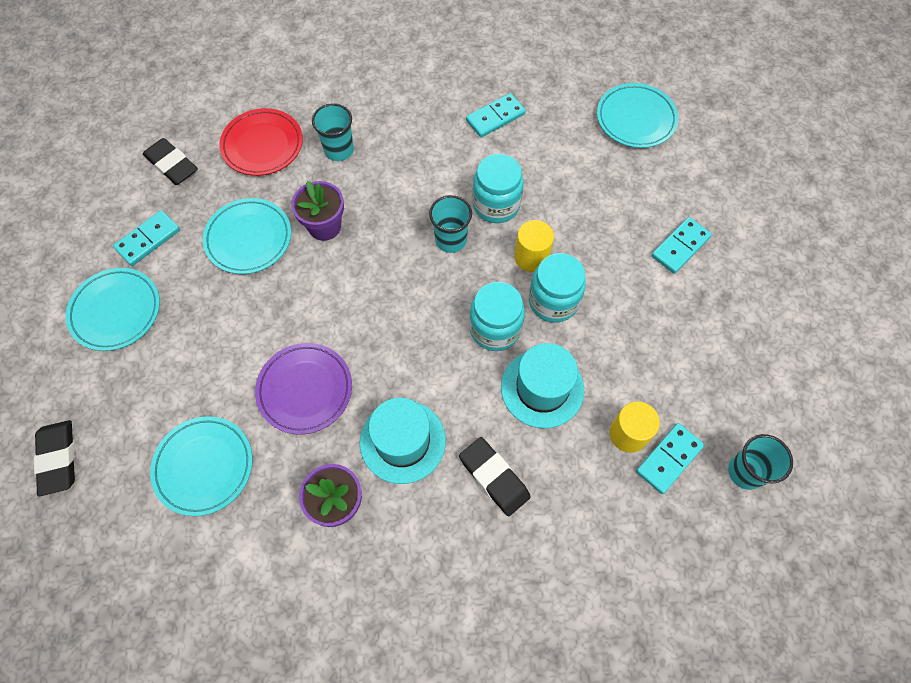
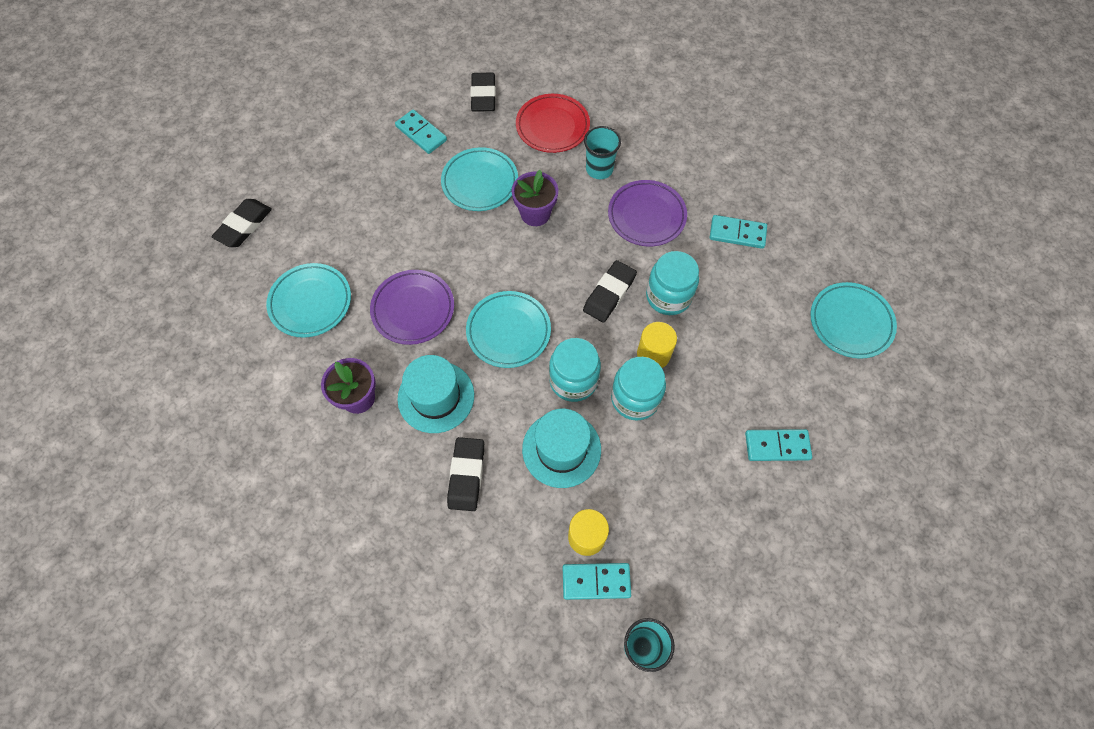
camera: 45 degrees right, 0 degrees up
(116, 311) = (359, 164): turquoise plate -> turquoise plate (508, 331)
(148, 240) = (421, 133): turquoise domino -> turquoise domino turned 45 degrees clockwise
(415, 157) = (646, 216): none -> purple plate
(451, 240) = (609, 293): turquoise cup -> black eraser

